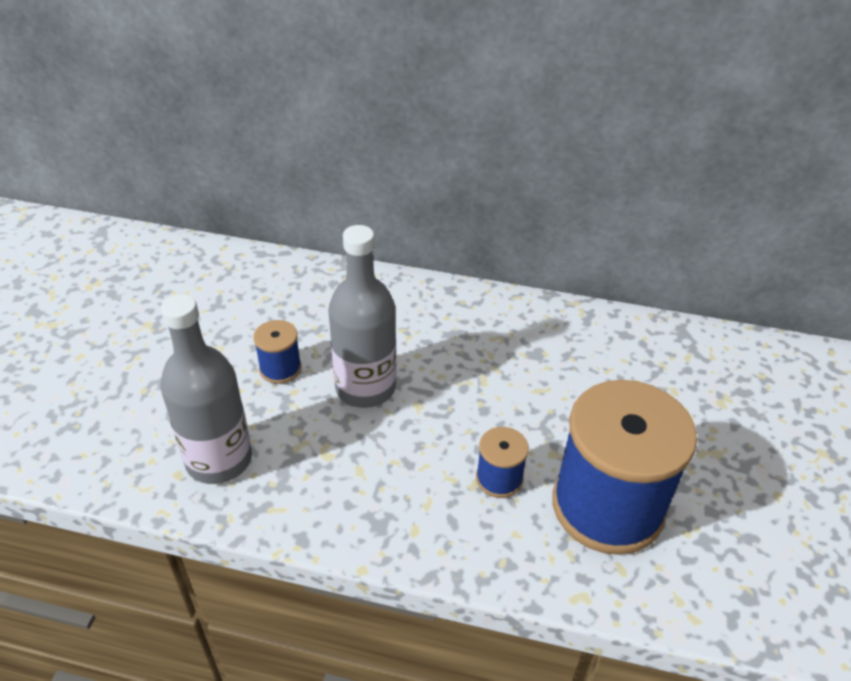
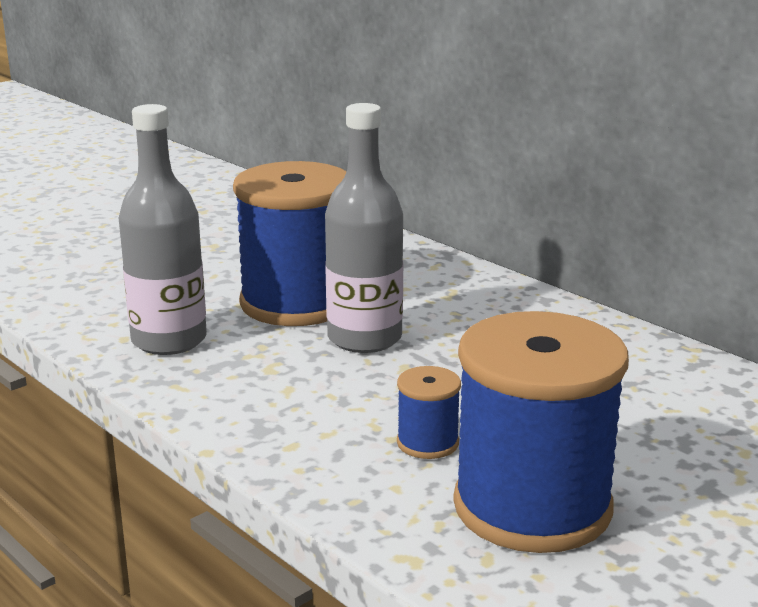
camera: 35 degrees right, 20 degrees down
(280, 368) = (297, 303): blue spool -> blue spool, size x2.31

